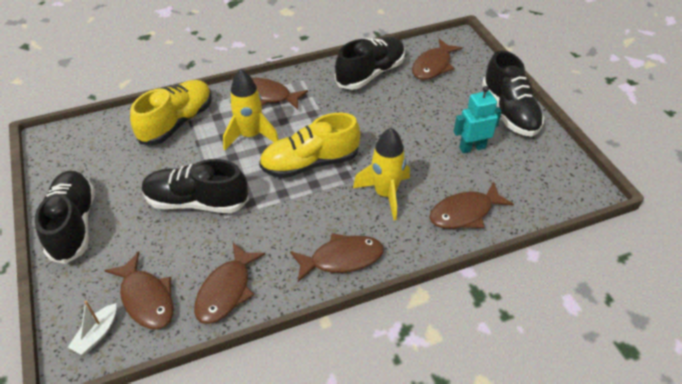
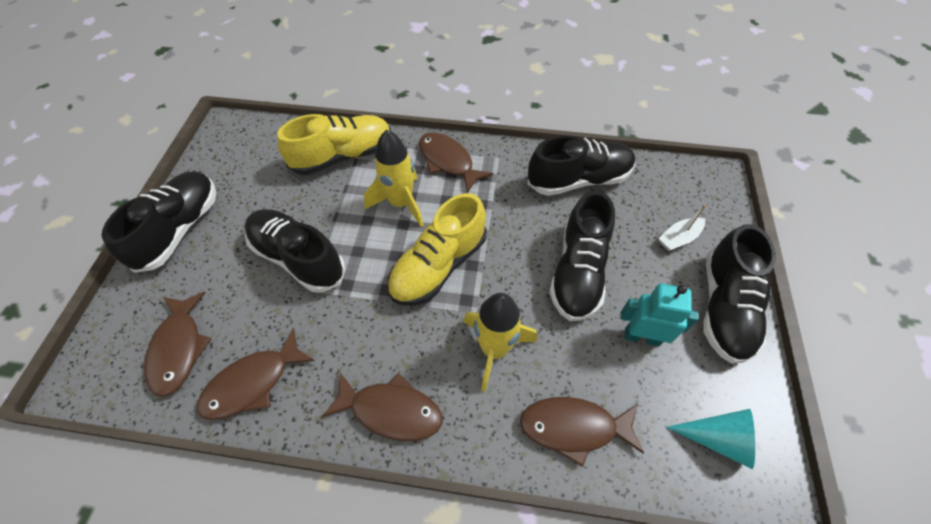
camera: 30 degrees right, 10 degrees up
(97, 334) = (113, 365): white boat -> white boat (678, 238)
(310, 163) = (438, 266): yellow shoe -> yellow shoe turned 60 degrees counterclockwise
(408, 128) = (578, 271): none -> black shoe
(433, 66) = (661, 200): brown fish -> none
(548, 180) = (717, 438): none -> turquoise cone

